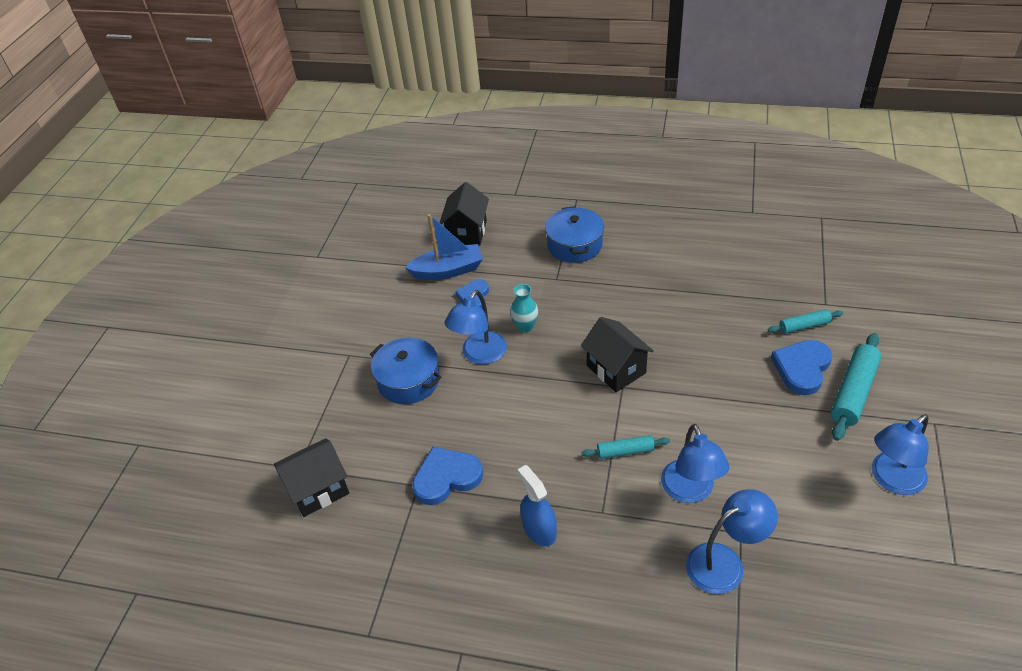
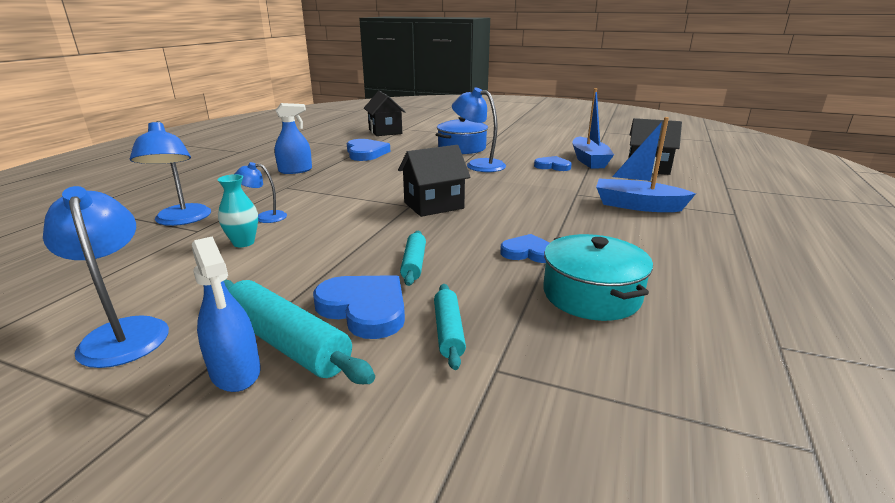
camera: 95 degrees right, 20 degrees down
(525, 326) = (507, 179): turquoise vase -> turquoise vase (243, 243)
(575, 245) = (637, 205): blue pot -> blue boat
(625, 451) = (334, 199): turquoise rolling pin -> turquoise rolling pin (414, 264)
(688, 301) = (528, 252): none -> blue heart
(690, 491) = (264, 217): blue lamp -> blue lamp, size x0.58
(734, 271) = (591, 295): none -> turquoise pot
(887, 404) = (235, 371): none -> blue spray bottle

